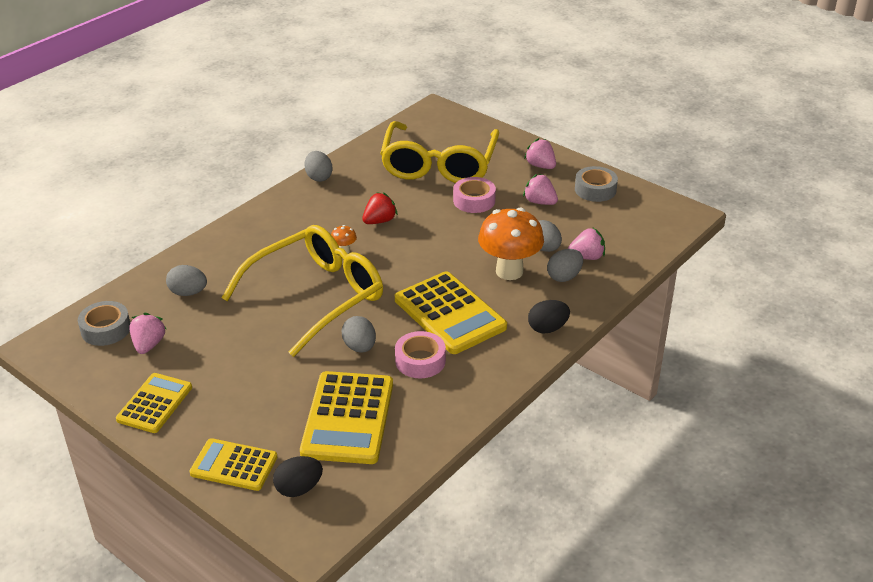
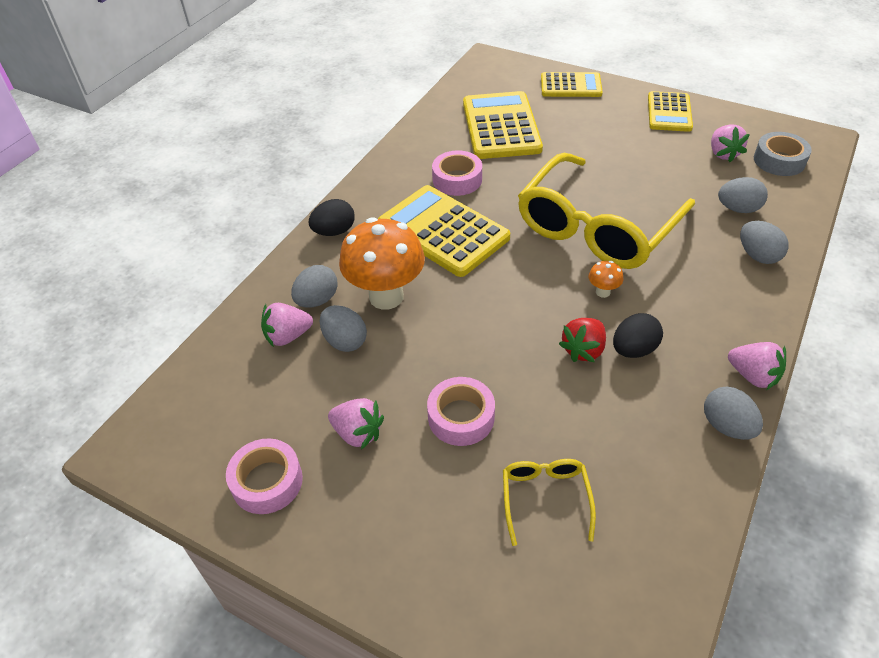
camera: 170 degrees right, 10 degrees up
(299, 488) = (513, 81): black egg -> black egg (633, 349)
(359, 347) = (521, 183): grey egg -> grey egg (758, 255)
(439, 165) = (545, 498): yellow glasses -> yellow glasses, size x0.43
(540, 166) = (364, 532): pink strawberry -> pink strawberry (753, 376)
(595, 190) = (267, 482): grey tape -> pink tape

